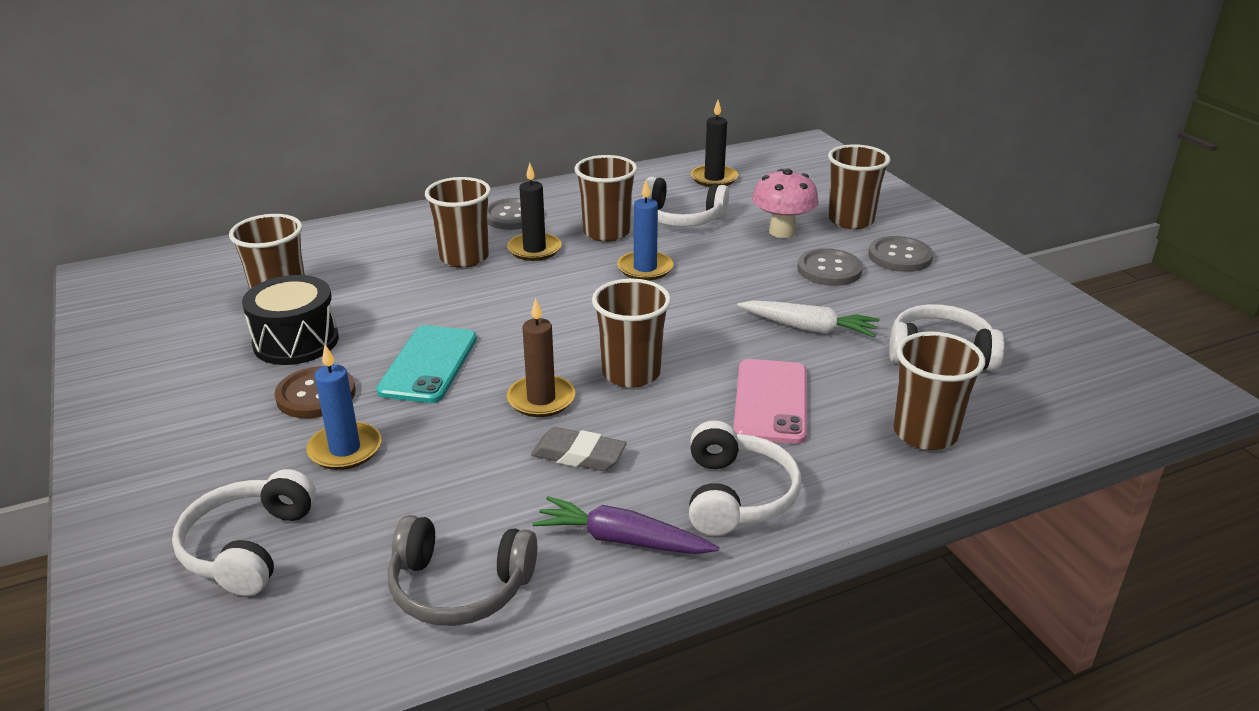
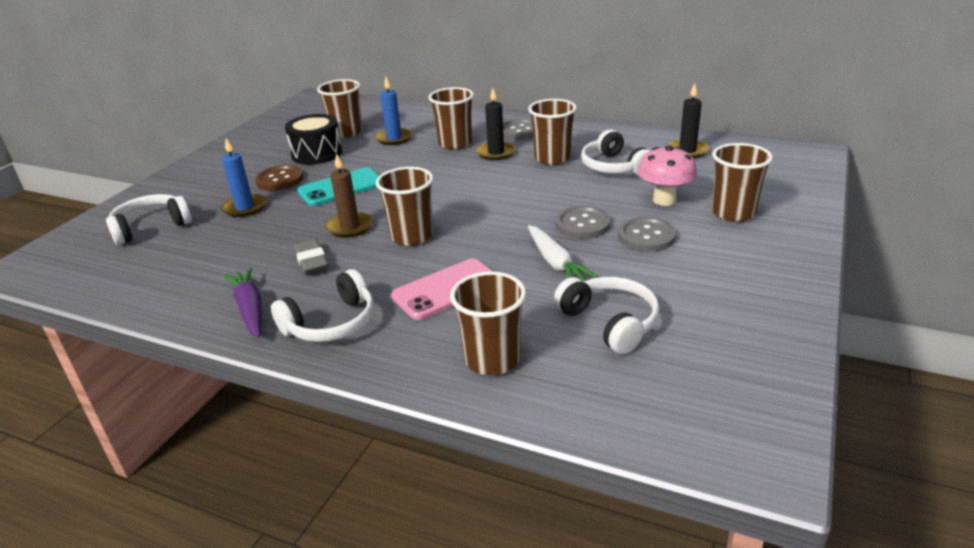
camera: 50 degrees right, 0 degrees up
(459, 587) = (168, 286): grey headphones -> none
(645, 268) = (532, 186): blue candle -> blue candle (394, 138)
(900, 256) = (720, 251): grey button -> grey button (582, 224)

